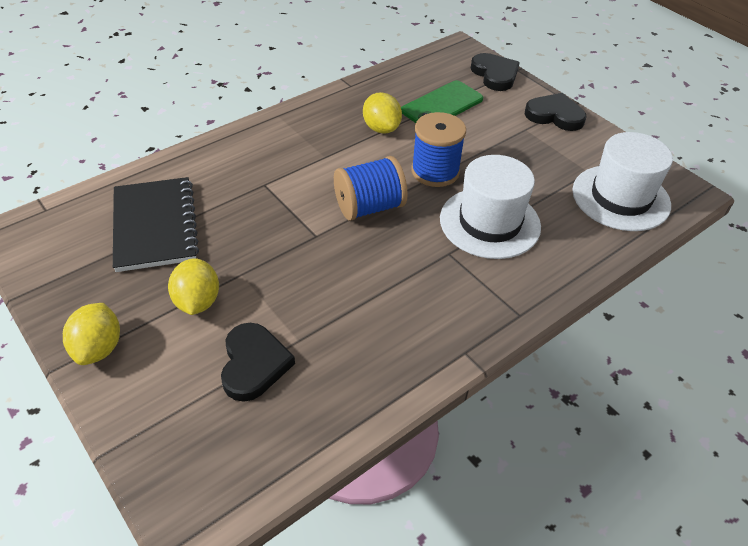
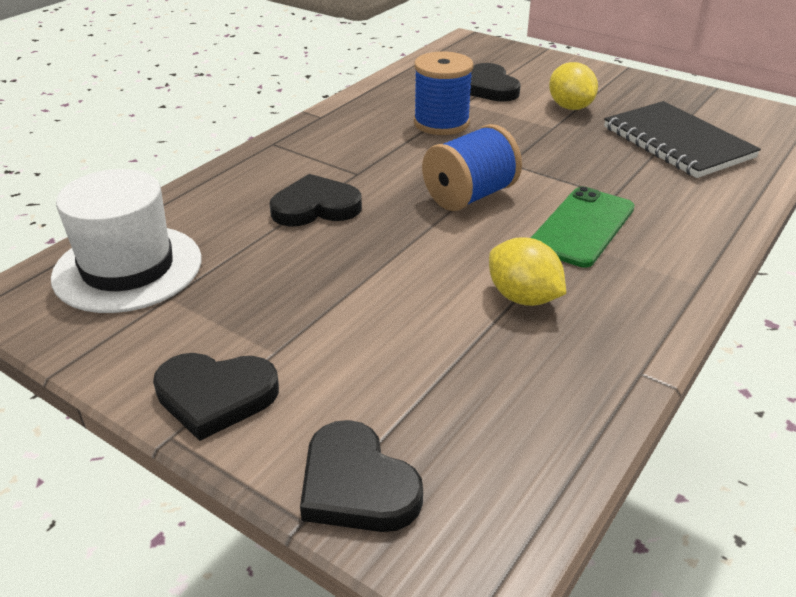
camera: 165 degrees right, 10 degrees down
(98, 348) = (611, 78): yellow lemon -> none
(435, 171) = (407, 251): blue spool -> blue spool (441, 123)
(442, 105) = (444, 368): green phone -> green phone (582, 227)
(490, 222) = (315, 207): white hat -> black heart

